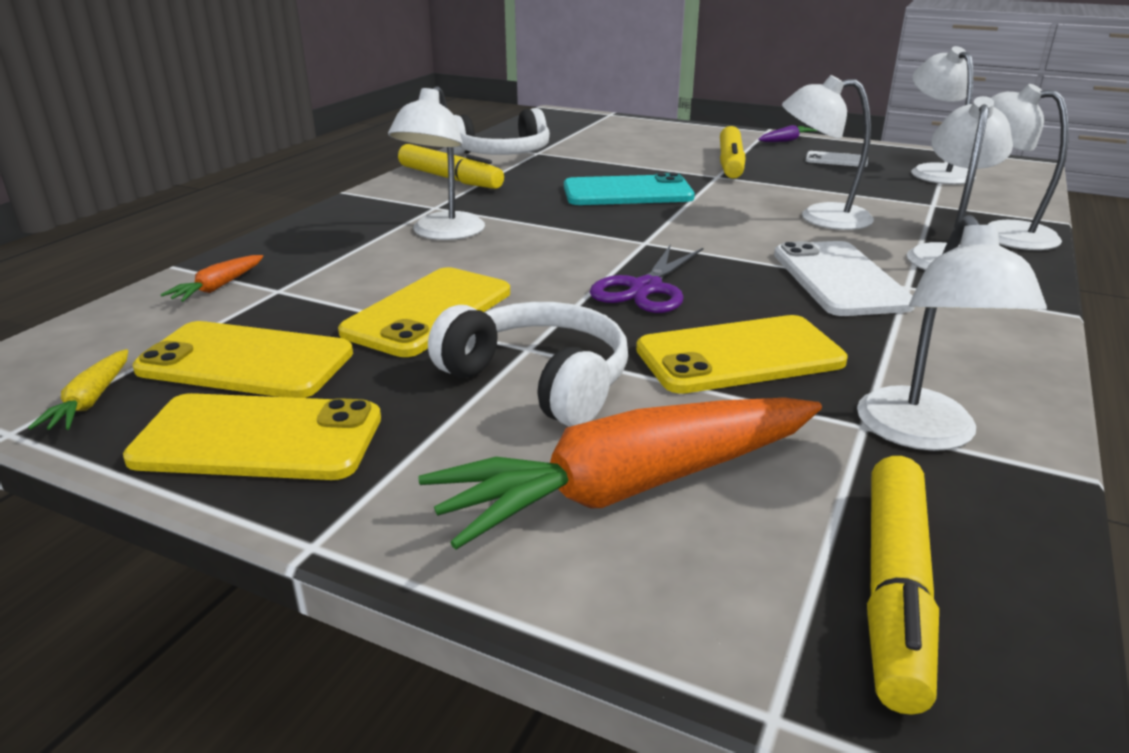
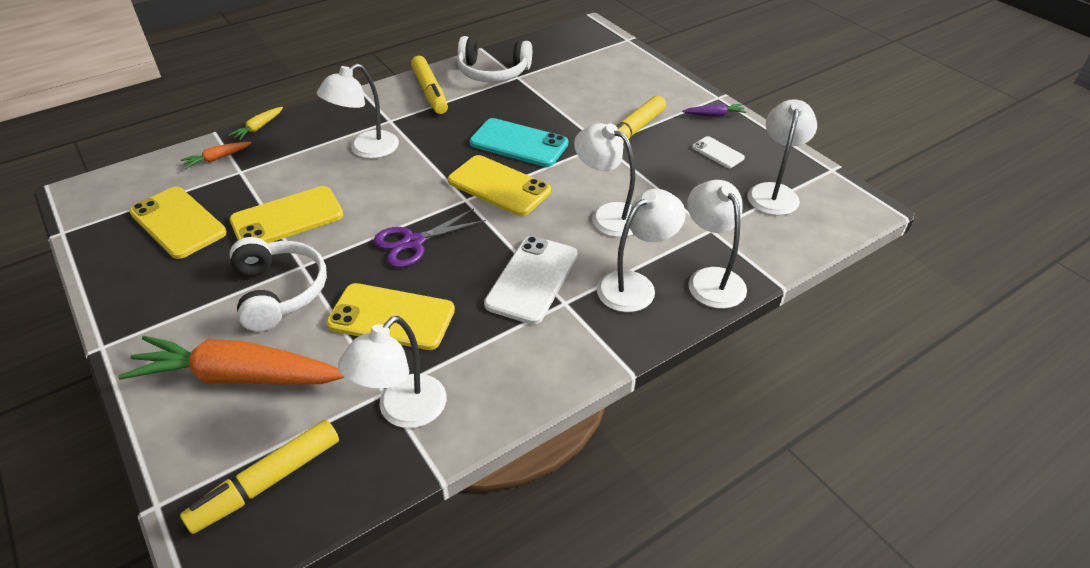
camera: 30 degrees right, 15 degrees up
(90, 401) = (102, 224): yellow carrot -> yellow carrot (258, 128)
(258, 438) = (138, 277): yellow phone -> yellow phone (499, 186)

